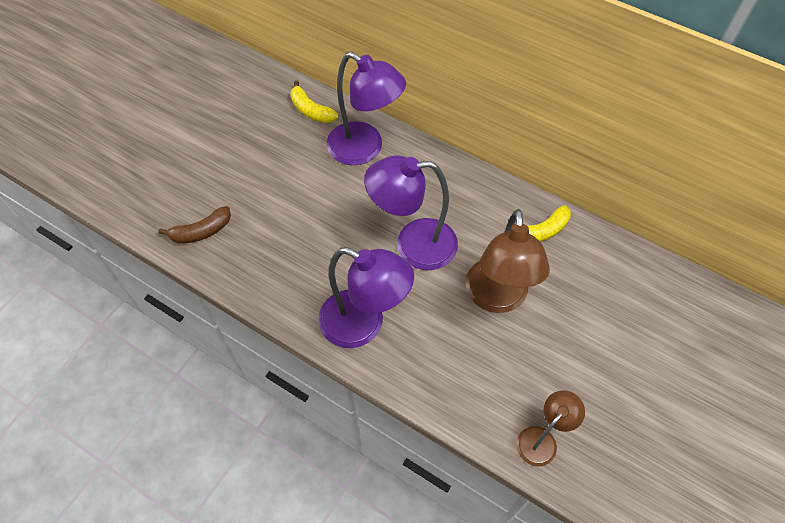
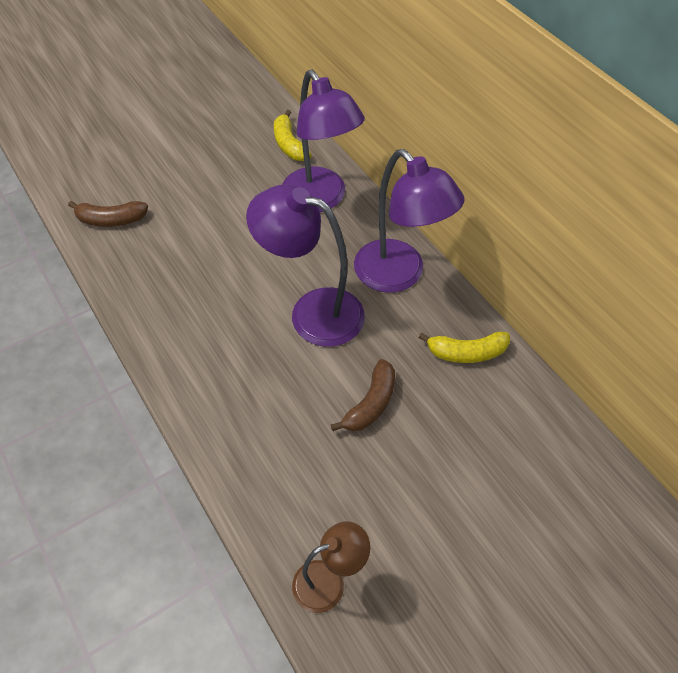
camera: 25 degrees right, 5 degrees down
(364, 325) = (210, 372): purple lamp -> purple lamp (399, 275)
(497, 298) = (371, 403): brown lamp -> brown banana

